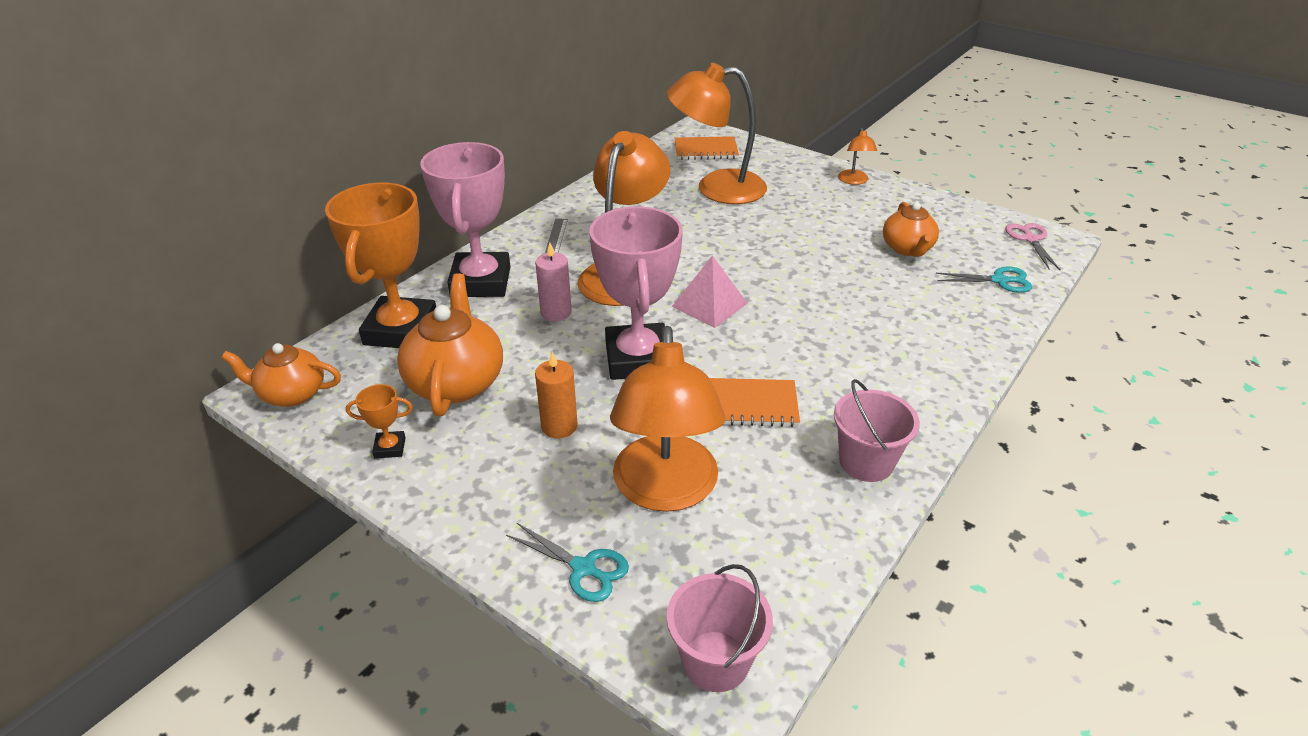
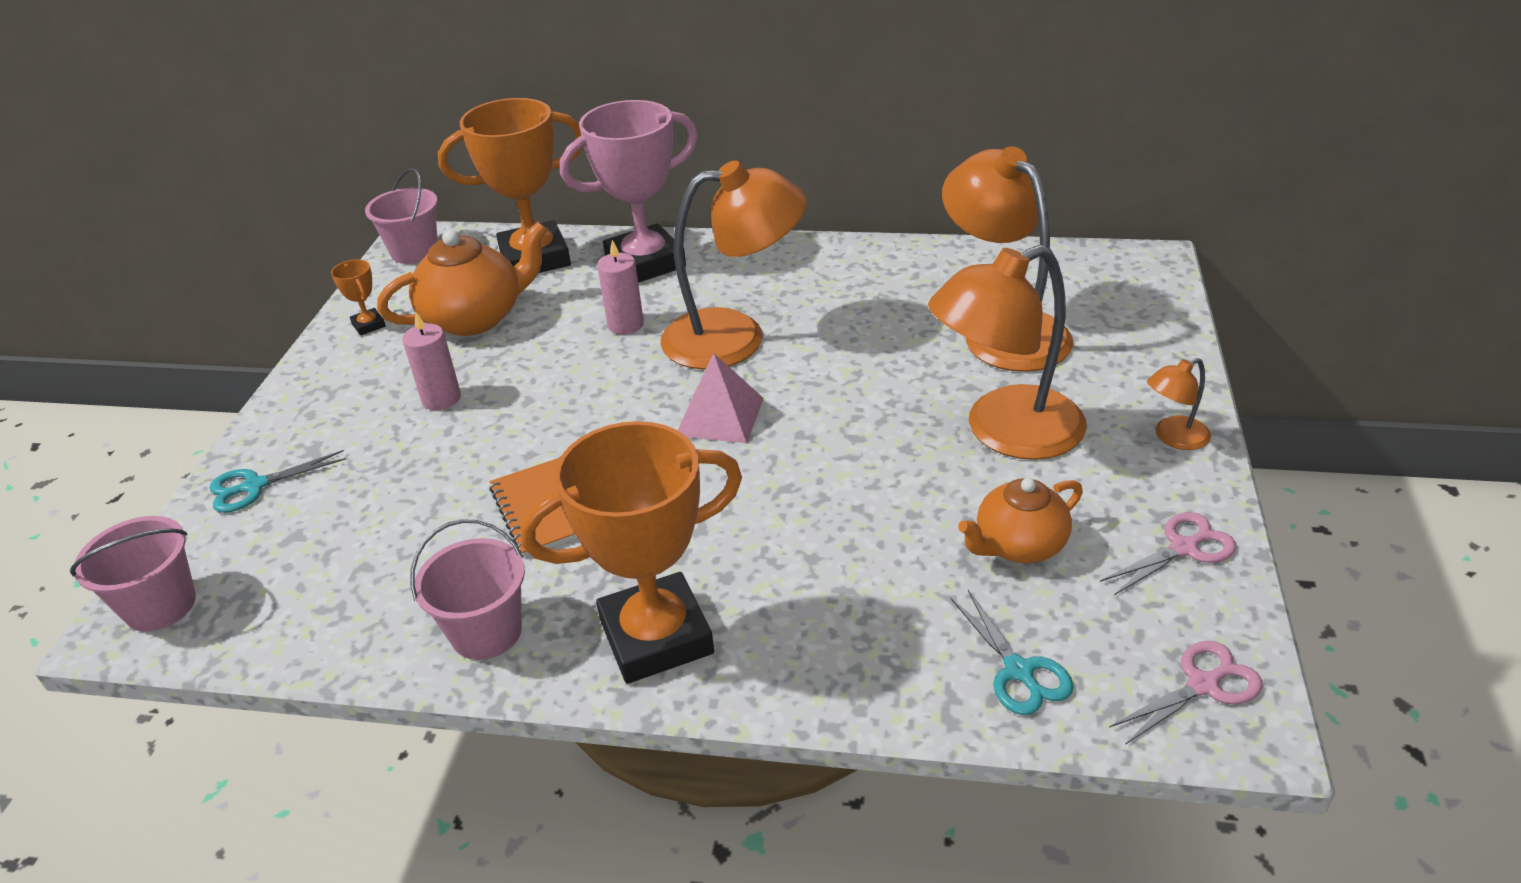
camera: 65 degrees right, 0 degrees up
(291, 394) = (414, 251): orange teapot -> pink bucket
(556, 237) = (769, 269): grey ruler -> none
(559, 426) = (441, 398): orange candle -> pink candle
(583, 568) = (254, 486): turquoise scissors -> turquoise scissors turned 60 degrees clockwise
(638, 359) = (579, 404): pink trophy -> none
(665, 491) = (375, 497): orange lamp -> orange lamp (1004, 432)
(706, 150) = (1098, 287): orange notebook -> none
(911, 389) = (656, 636): none -> orange trophy
(937, 209) = (1184, 548): none -> pink scissors

